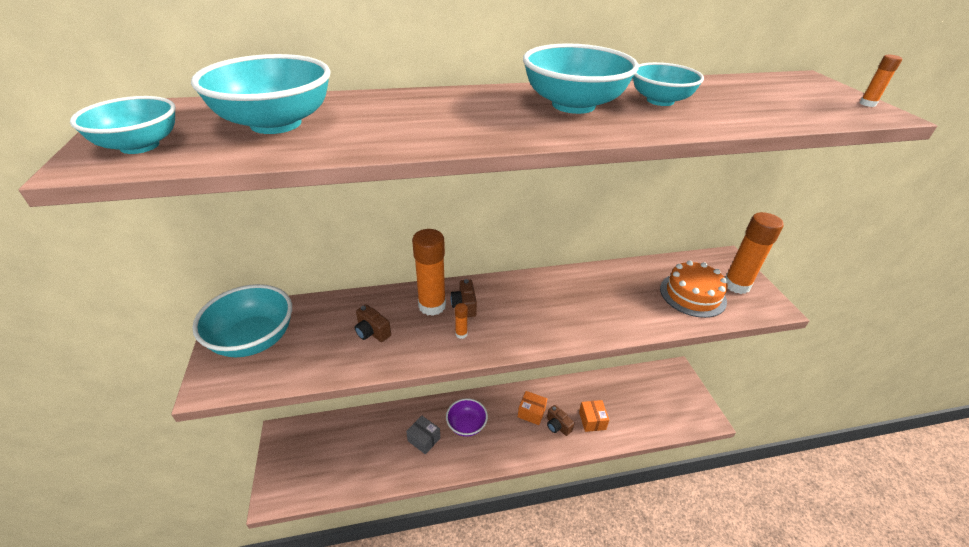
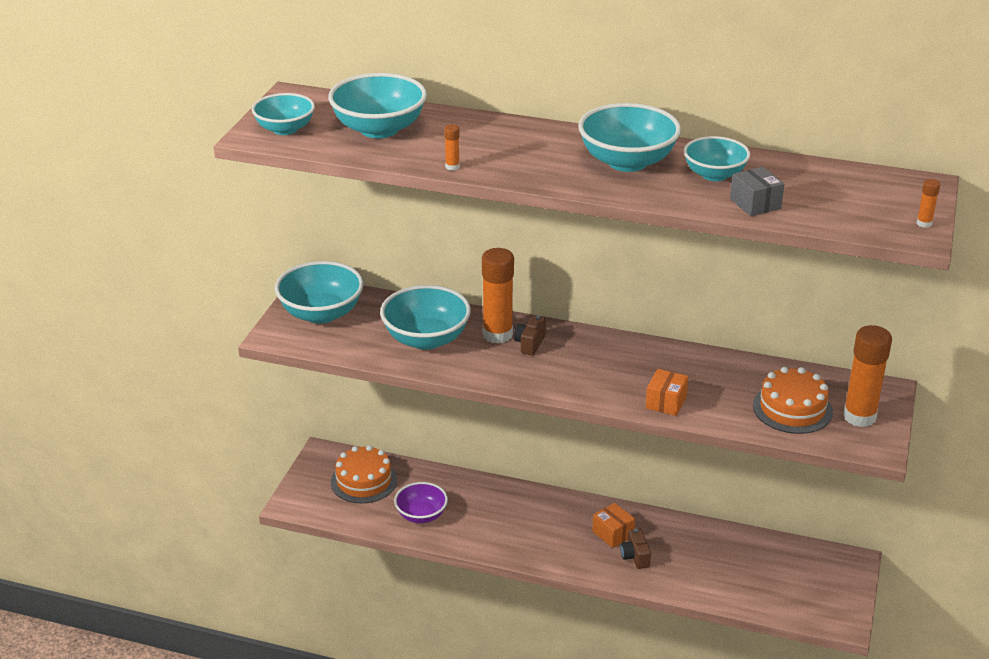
camera: 30 degrees right, 5 degrees down
(327, 445) = (364, 481): none -> orange cake
(372, 332) = (426, 339): brown camera -> turquoise bowl
(424, 439) = (469, 513): grey box -> grey box (755, 204)
(461, 334) = (507, 365): orange glue stick -> orange glue stick (452, 167)
(466, 425) = (526, 517): purple bowl -> purple bowl (421, 515)
(592, 420) = (683, 567): orange box -> orange box (666, 402)

